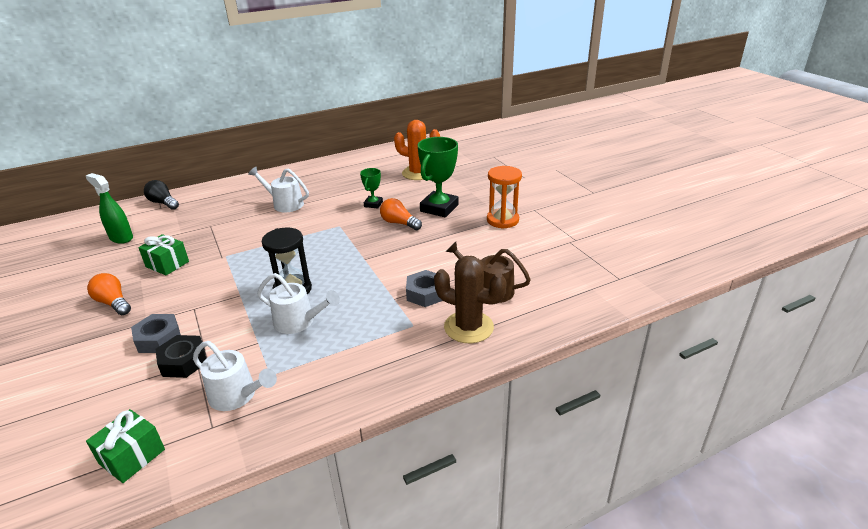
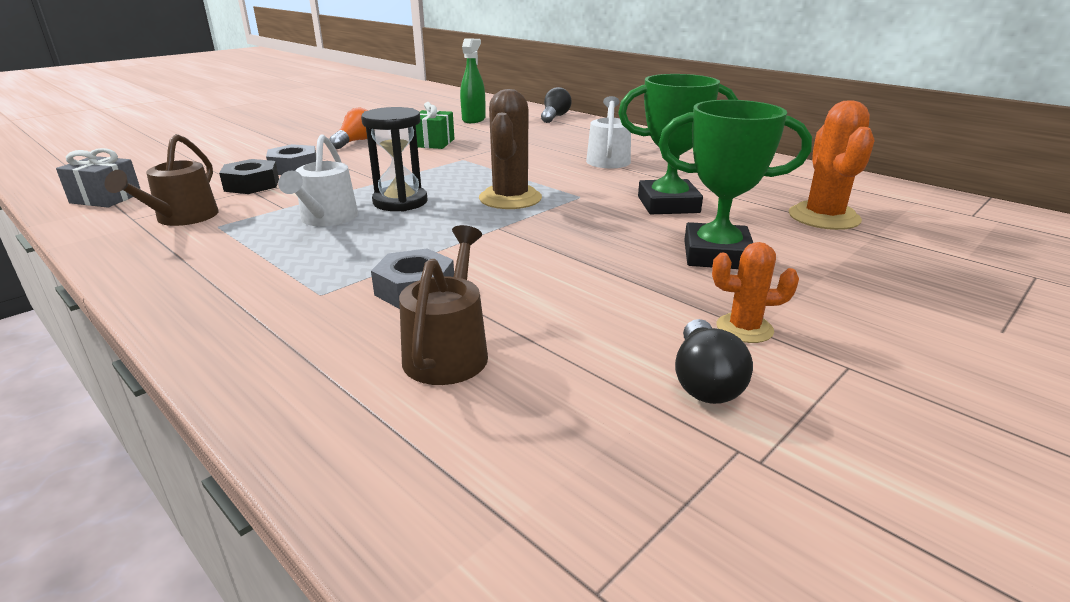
camera: 70 degrees right, 5 degrees down
(132, 456) = (106, 198): green gift -> grey gift
(237, 395) = (182, 218): white watering can -> brown watering can
(373, 204) = (668, 205): green trophy -> green trophy, size x1.90
(399, 223) = (626, 232): orange light bulb -> none
(468, 327) = (314, 346): brown cactus -> brown cactus (510, 198)
(502, 220) = (744, 328): orange hourglass -> orange cactus
(532, 237) = (704, 381): none -> black light bulb

